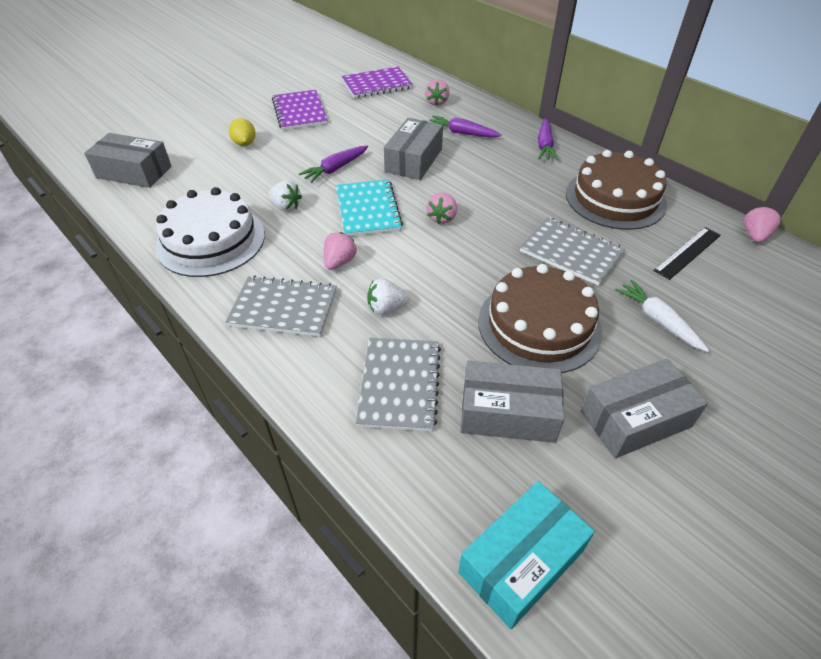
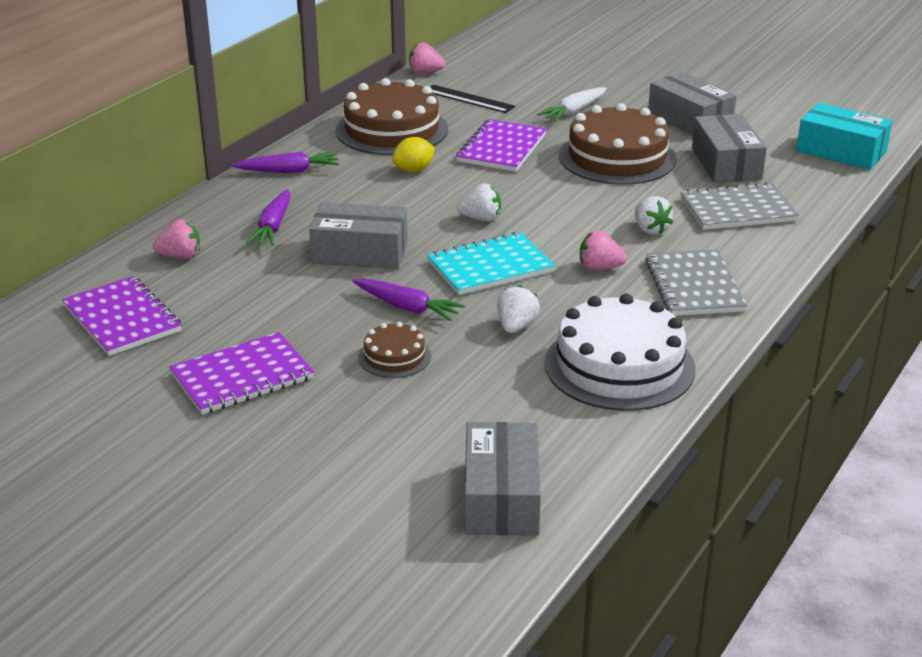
camera: 105 degrees left, 15 degrees down
(244, 143) = (367, 406): yellow lemon -> yellow lemon (413, 170)
(285, 157) = (394, 357): none -> brown cake
(442, 218) = (481, 218): pink strawberry -> white strawberry
(571, 252) = (501, 148): grey notebook -> purple notebook

